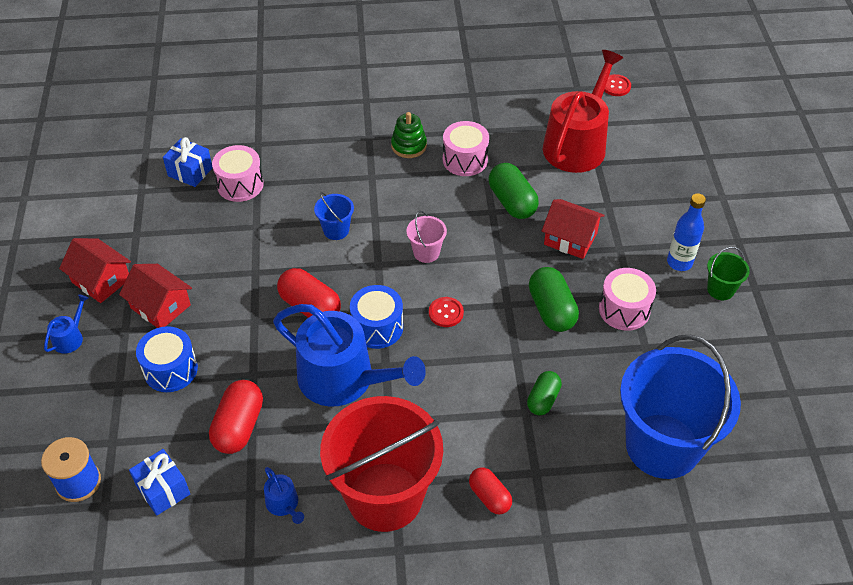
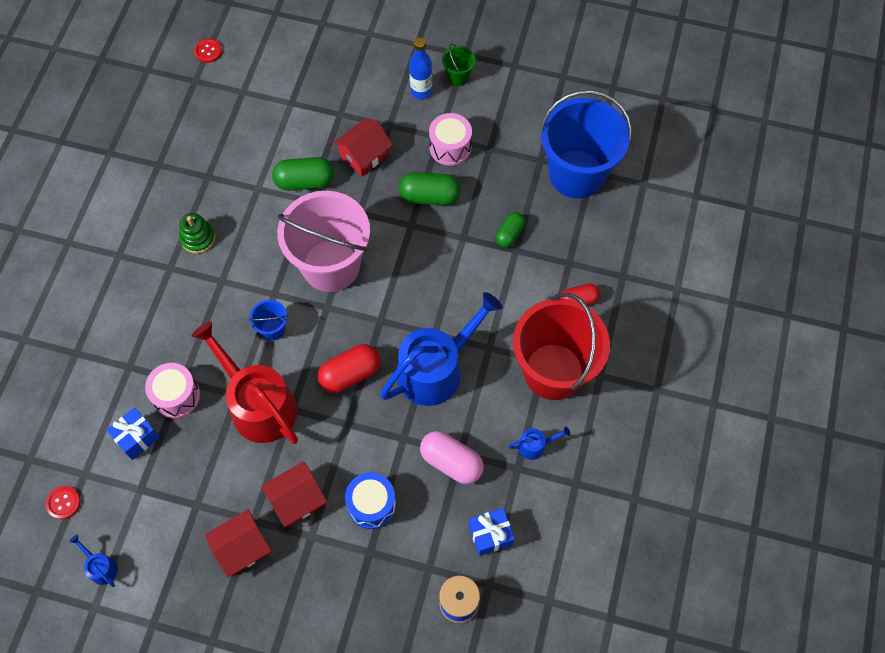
camera: 70 degrees left, 15 degrees up
(70, 337) = (300, 587): blue watering can -> blue watering can (101, 567)
(239, 426) = (451, 462): red capsule -> pink capsule
(377, 327) = (394, 328): blue drum -> none
(426, 252) = (331, 266): pink bucket -> pink bucket, size x2.44
(446, 313) = (401, 272): red button -> red button (63, 503)
(465, 160) = (238, 199): pink drum -> none
(543, 399) = (509, 234): green capsule -> green capsule turned 75 degrees clockwise
(577, 144) = (262, 108): red watering can -> red watering can (258, 404)

